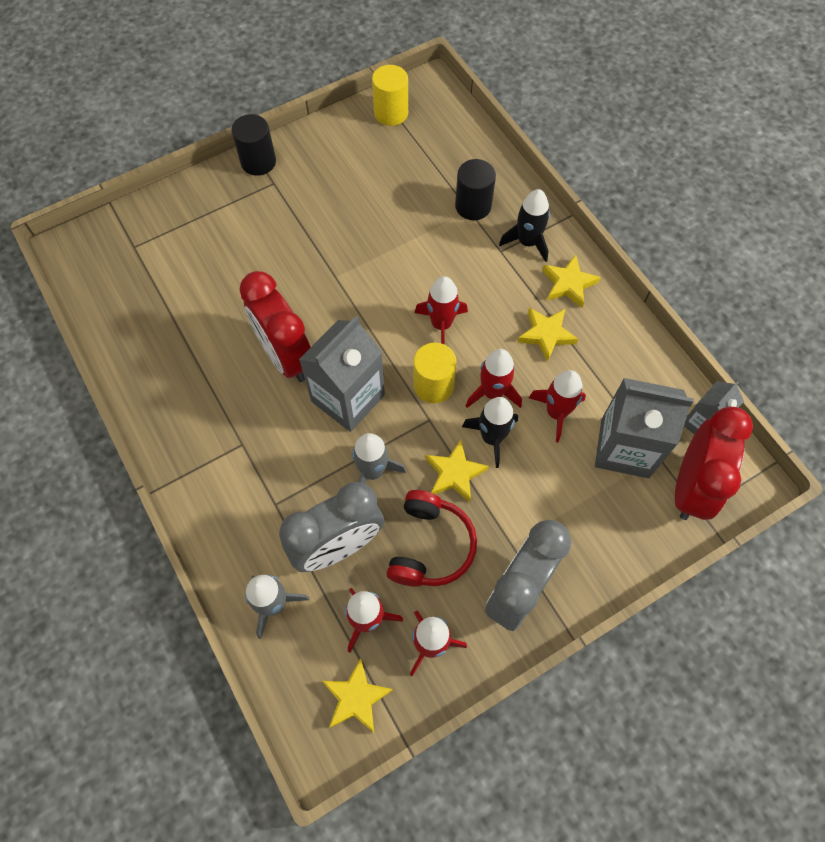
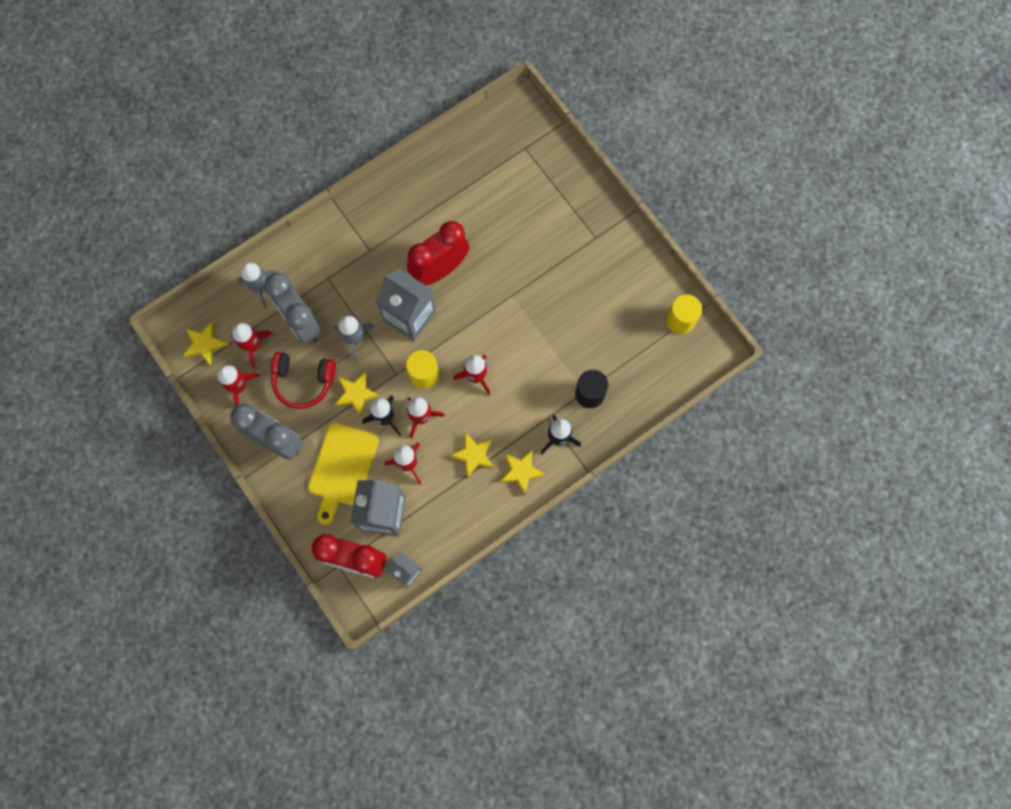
camera: 85 degrees right, 10 degrees up
(258, 162) = (615, 223): black cylinder -> none
(561, 498) = (342, 468): none -> yellow cutting board

